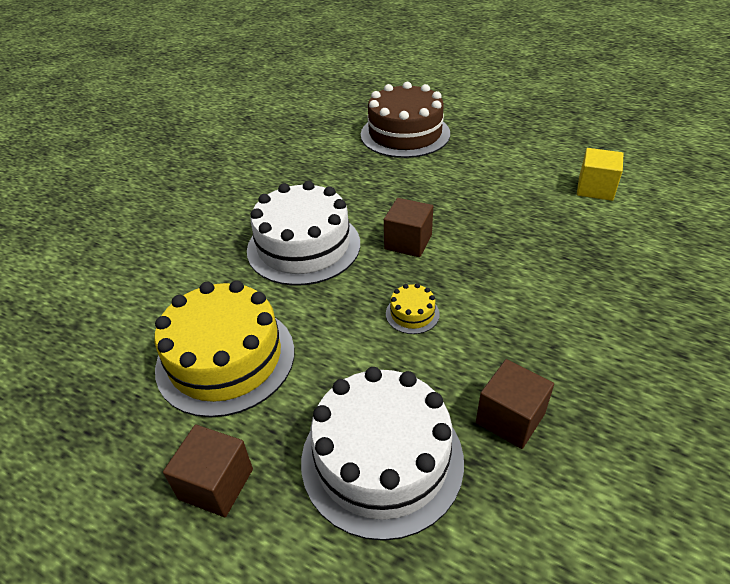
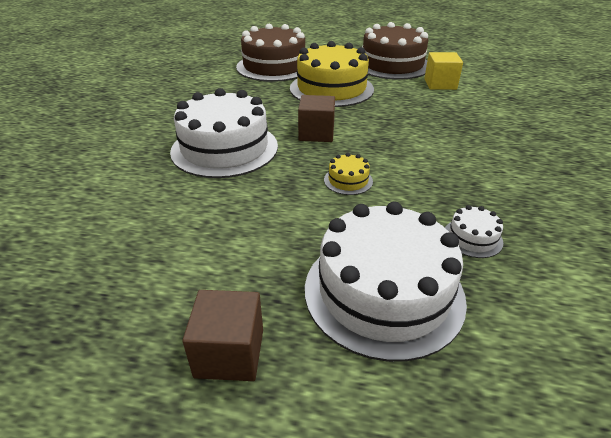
camera: 20 degrees left, 5 degrees down
(225, 358) = (189, 244): yellow cake -> yellow cake (331, 89)
(510, 418) = (472, 238): brown cube -> white cake
(549, 148) = (392, 65): none -> brown cake

